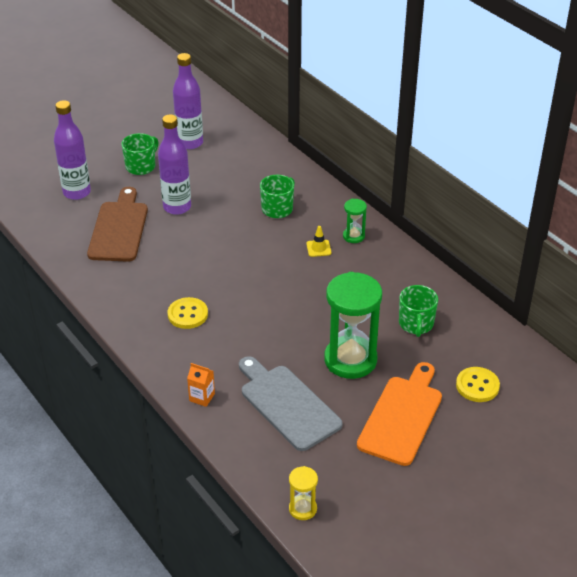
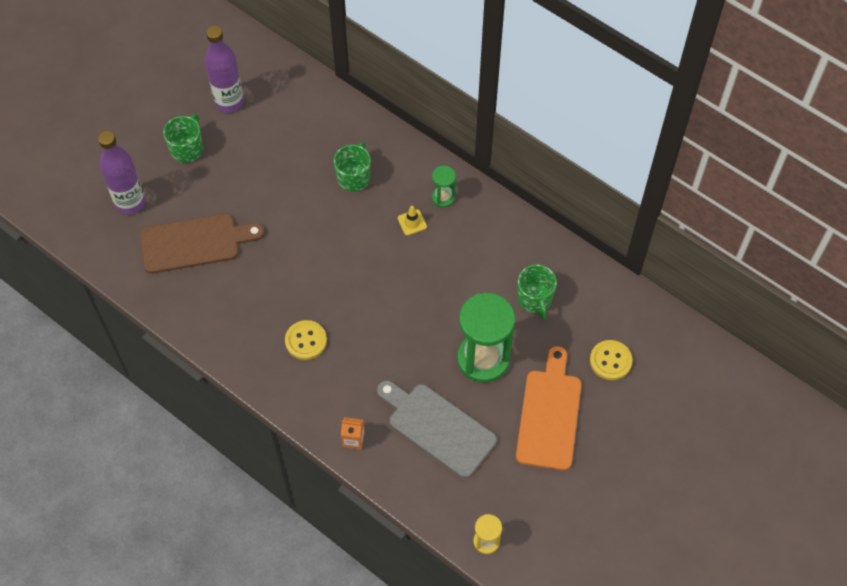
camera: 15 degrees left, 20 degrees up
(119, 228) = (195, 243): brown cutting board -> brown cutting board turned 90 degrees clockwise
(177, 207) = (246, 199): purple bottle -> none

